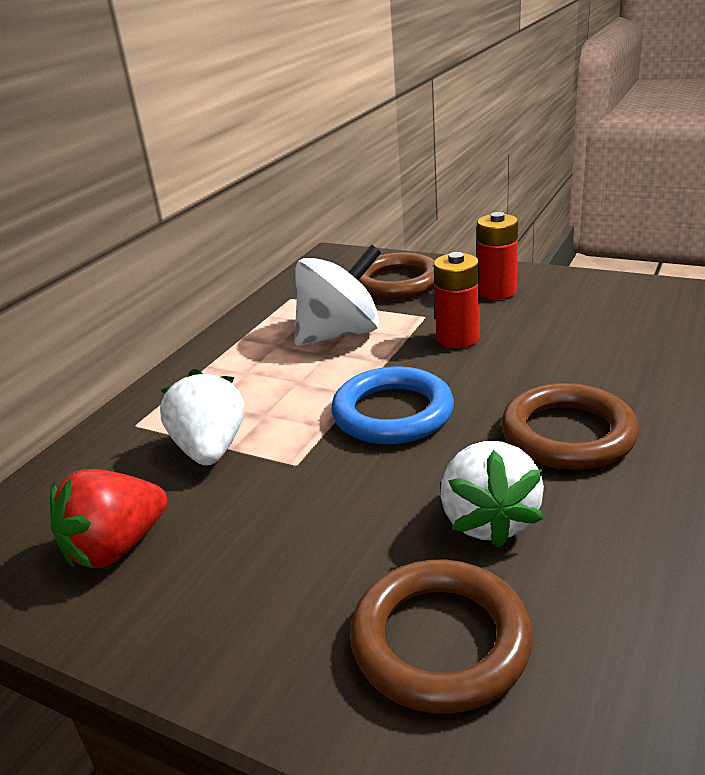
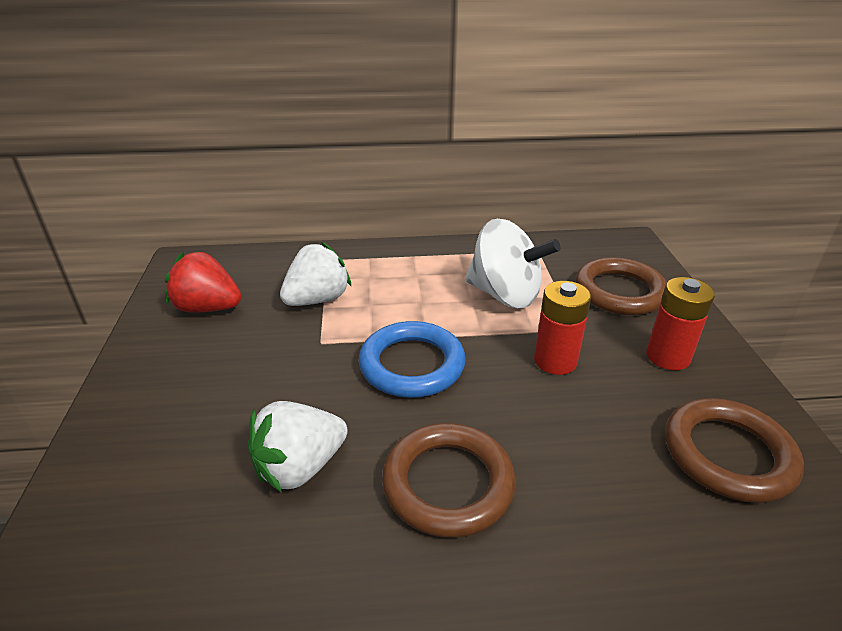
camera: 55 degrees right, 5 degrees up
(440, 641) = (160, 483): brown ring -> brown ring (728, 454)

